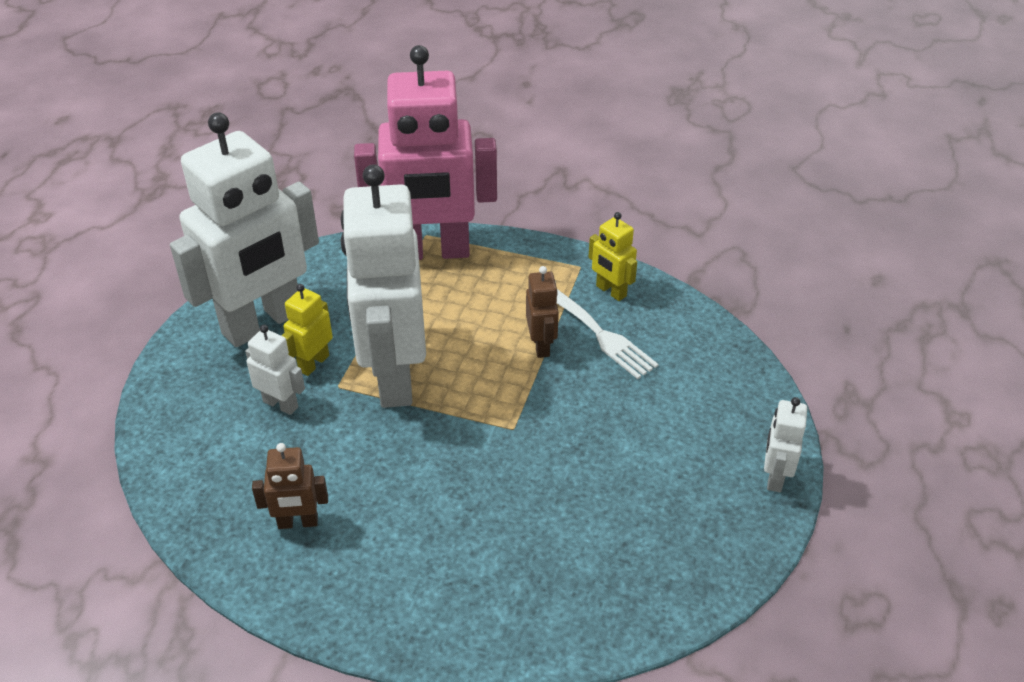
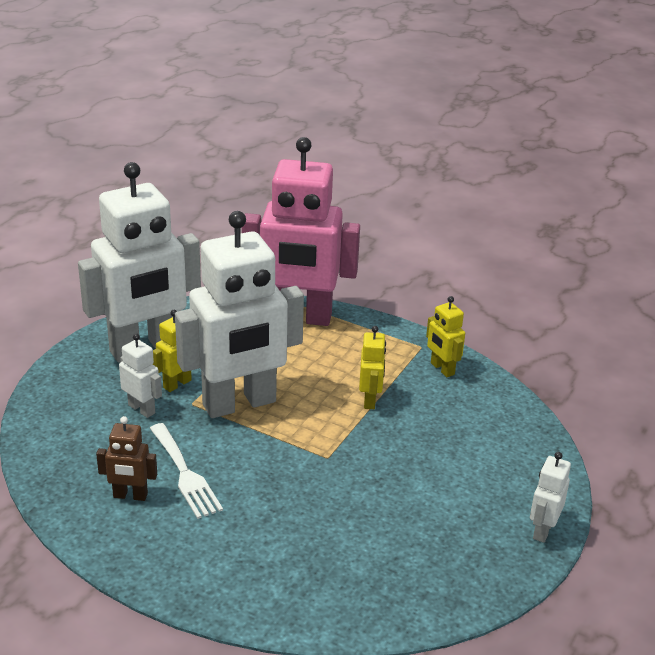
camera: 10 degrees right, 10 degrees down
(394, 377) = (239, 404): white robot -> white robot turned 120 degrees counterclockwise
(541, 345) = (370, 400): brown robot -> yellow robot
(601, 335) = (424, 400): white fork -> white fork (185, 474)

